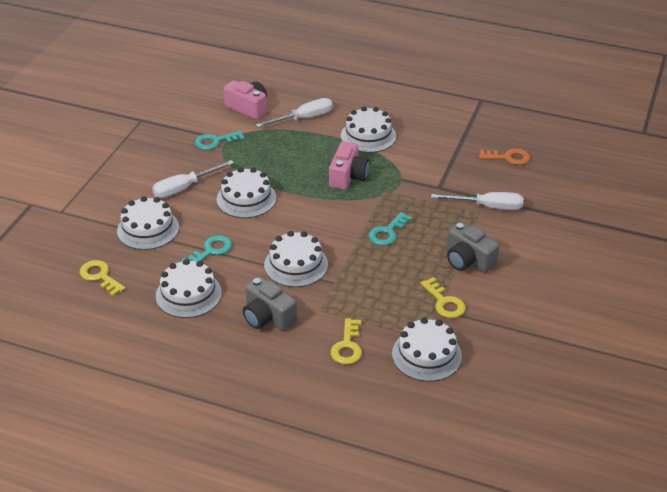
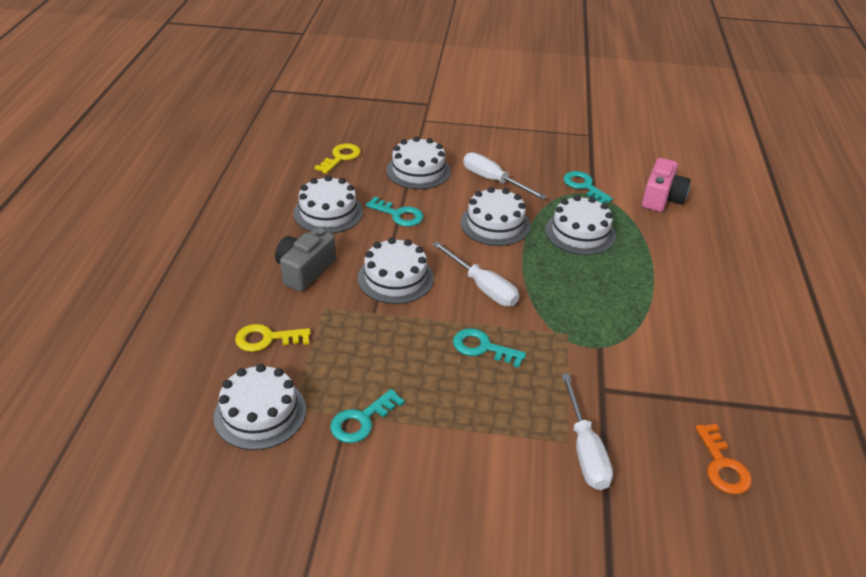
camera: 75 degrees right, 0 degrees up
(304, 118) = (672, 243): white screwdriver -> white screwdriver (482, 287)
(348, 176) = (578, 297): pink camera -> none
(368, 136) = (674, 303): white cake -> white cake (580, 232)
(444, 302) = (362, 420): yellow key -> turquoise key
(468, 260) = (455, 438): grey camera -> none

